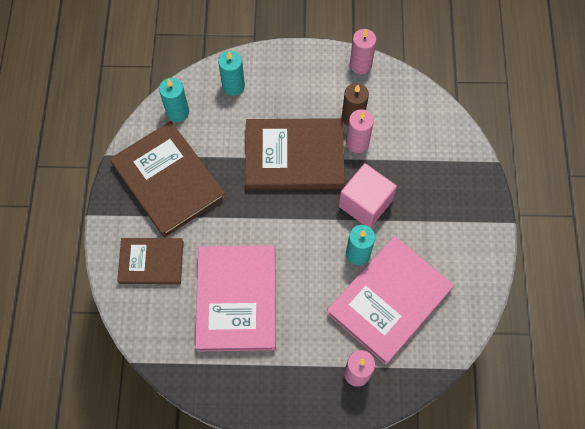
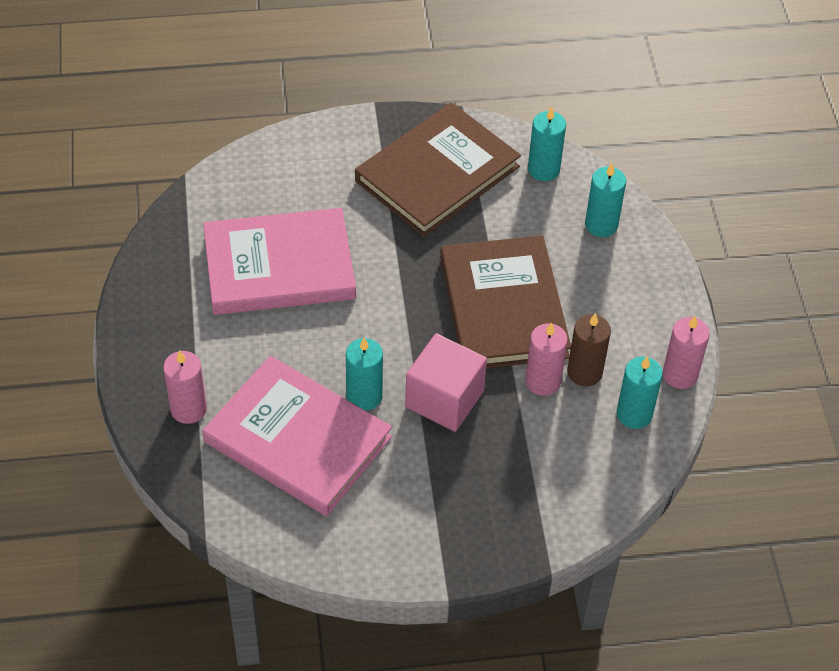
camera: 80 degrees right, 15 degrees down
(151, 262) = (319, 173): brown book -> none
(387, 95) = (634, 414): none -> turquoise candle

